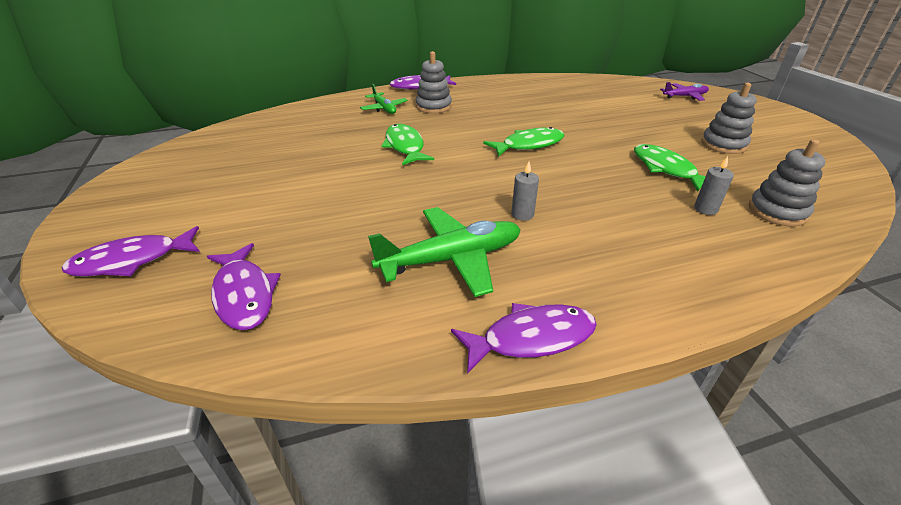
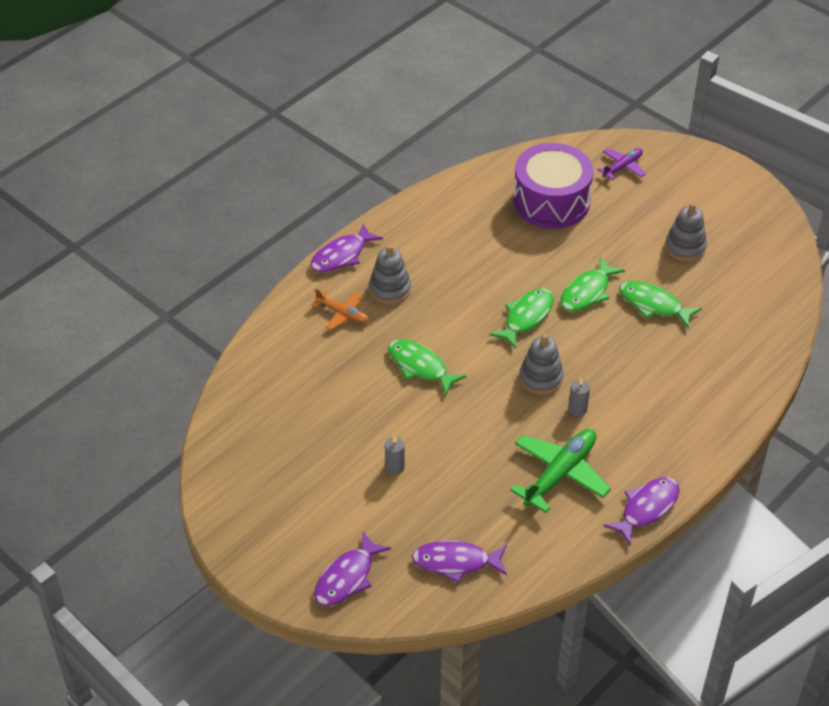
camera: 30 degrees left, 10 degrees up
(244, 294) = (455, 562): purple fish -> purple fish turned 150 degrees clockwise
(384, 108) = (342, 314): green plane -> orange plane
(601, 146) = (587, 292): none -> green fish
(607, 98) = (551, 201): none -> purple drum
(705, 209) = (699, 345): grey candle -> grey candle (395, 467)
(777, 211) = (747, 326): grey stacking toy -> grey stacking toy (541, 378)

